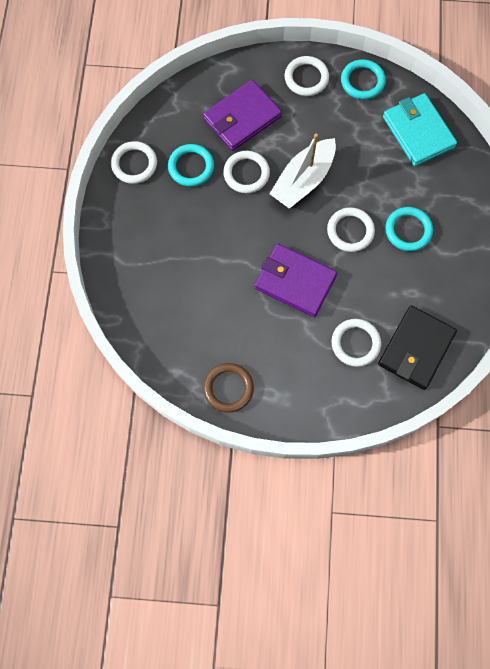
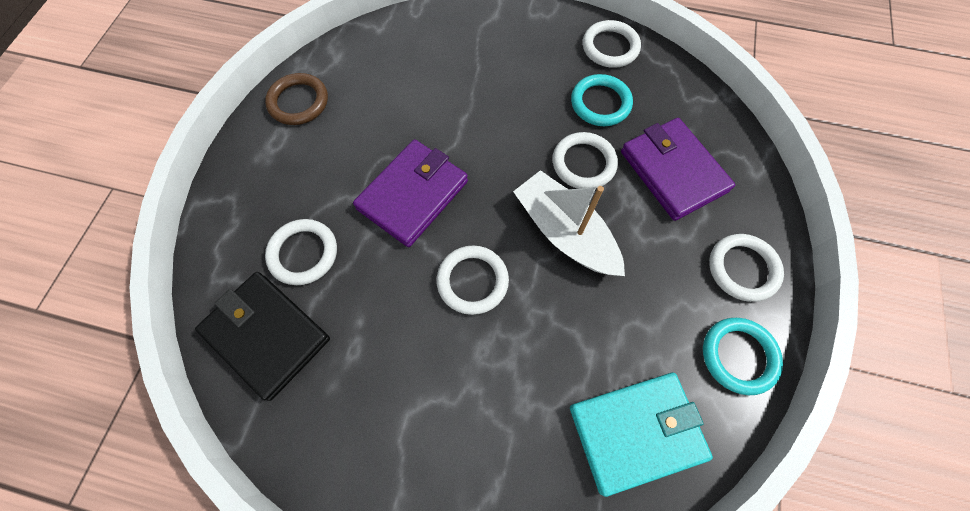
camera: 100 degrees right, 5 degrees down
(408, 230) = (456, 369): turquoise ring -> none

